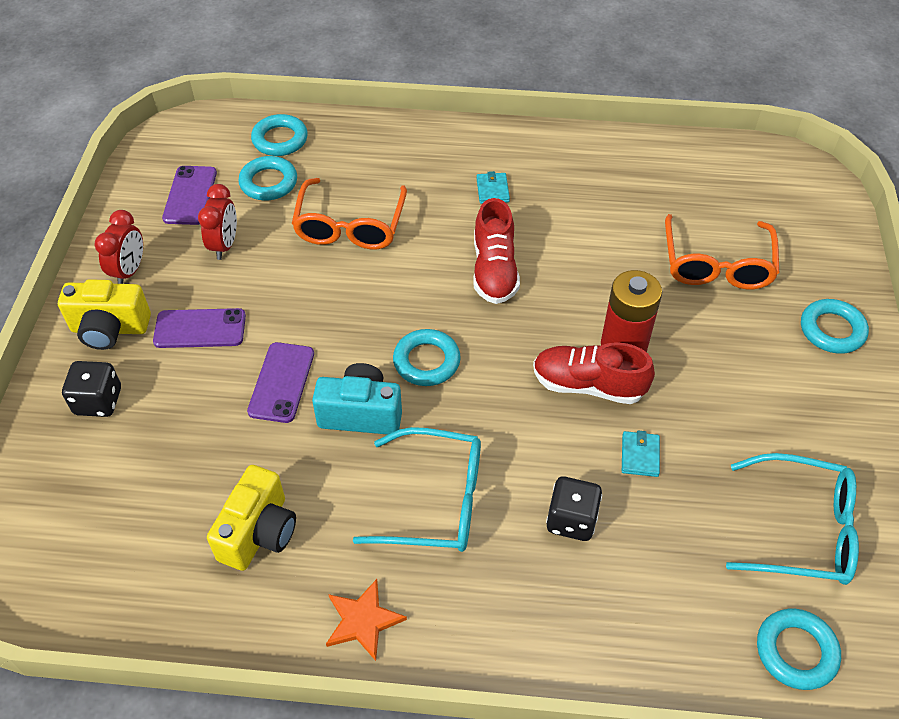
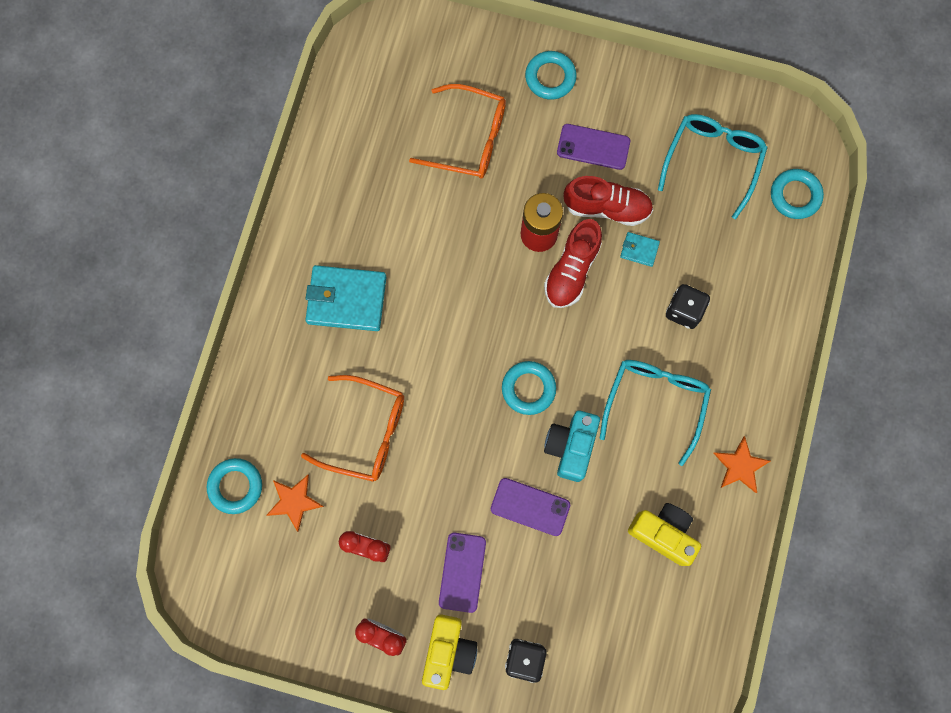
camera: 80 degrees left, 25 degrees up
(190, 195) = (296, 577): purple phone -> purple phone (593, 147)
(268, 182) = (294, 501): turquoise ring -> orange star
(492, 190) = (346, 299): turquoise wallet -> turquoise wallet, size x2.17
(494, 270) = (442, 317): red shoe -> red shoe (607, 207)

